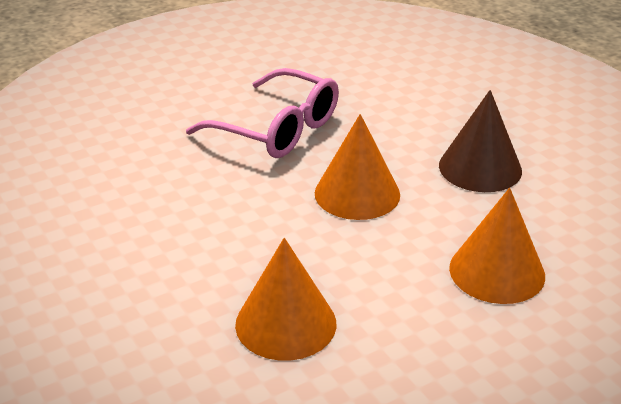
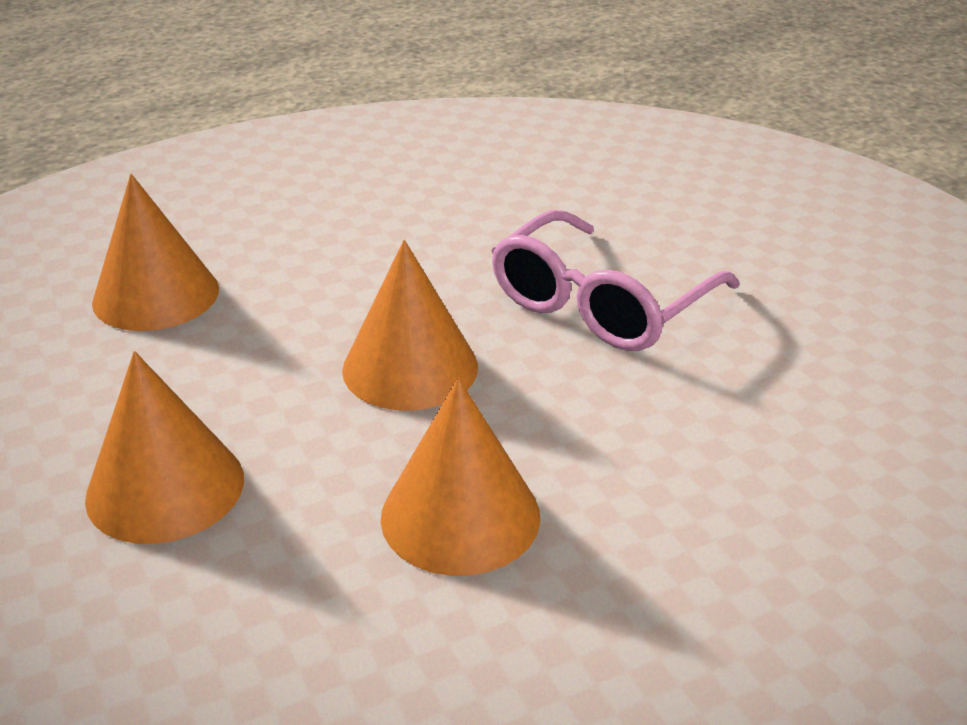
camera: 95 degrees right, 0 degrees up
(480, 168) = (460, 516): brown cone -> orange cone

